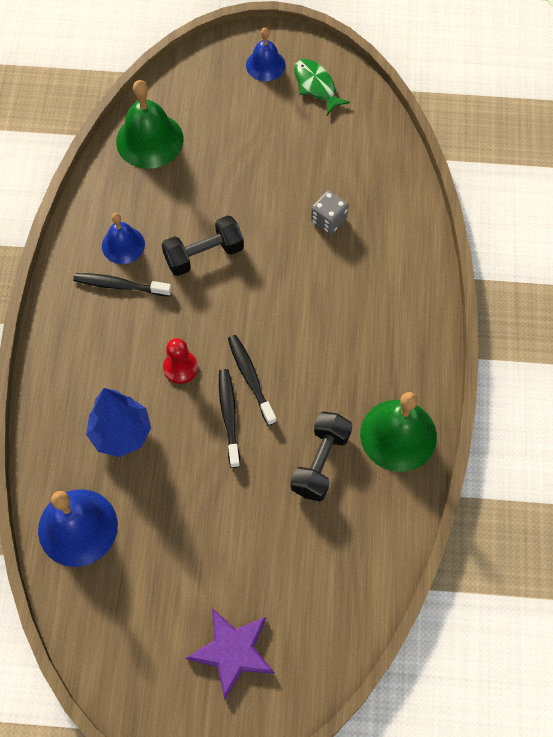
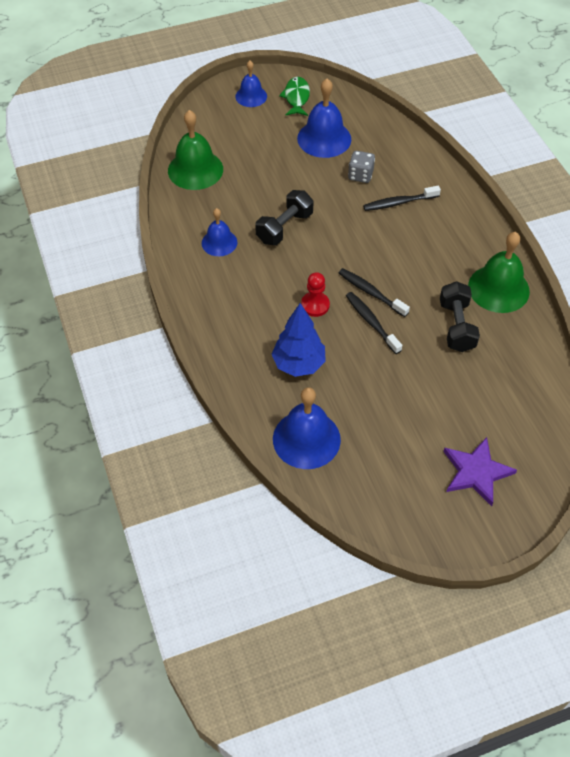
camera: 25 degrees left, 10 degrees down
(119, 285) = (234, 269): black toothbrush -> black toothbrush (399, 203)
(316, 86) = (296, 97): green fish -> green fish turned 60 degrees clockwise
(316, 154) = (324, 138): none -> blue bell

